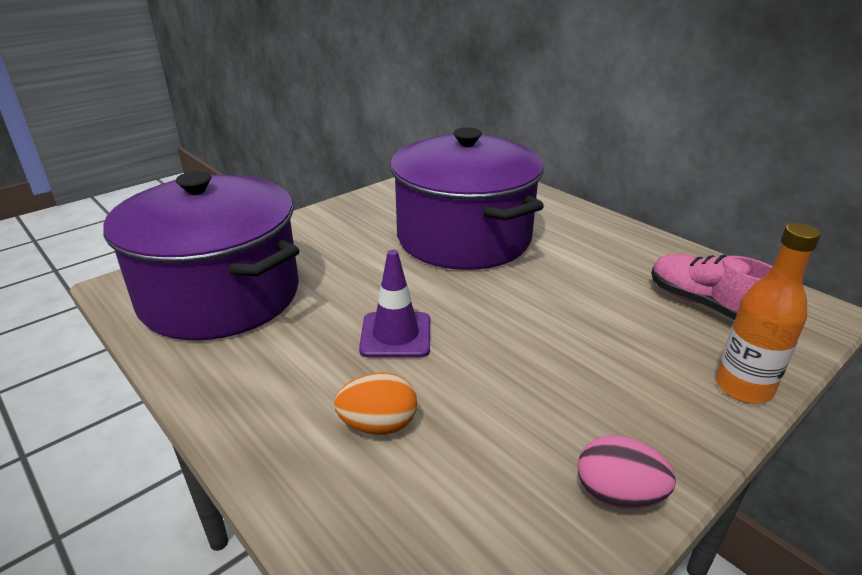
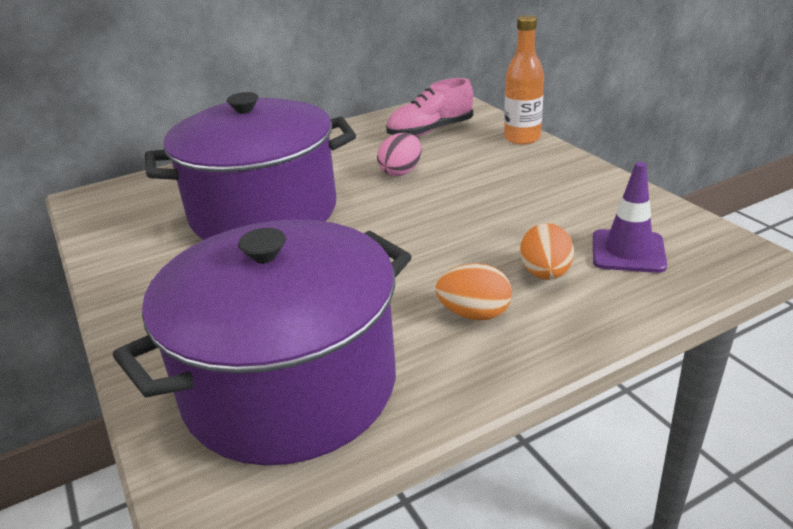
camera: 75 degrees left, 0 degrees up
(304, 377) = (474, 314): none -> orange egg
(396, 335) = (423, 260): purple traffic cone -> purple traffic cone (628, 251)
(618, 495) = (614, 191): pink egg -> pink egg (401, 172)

